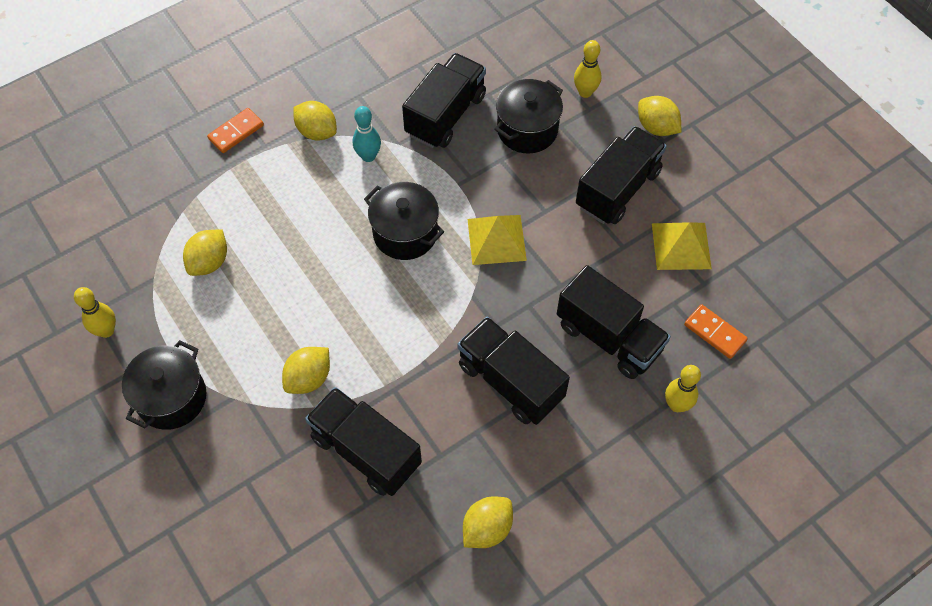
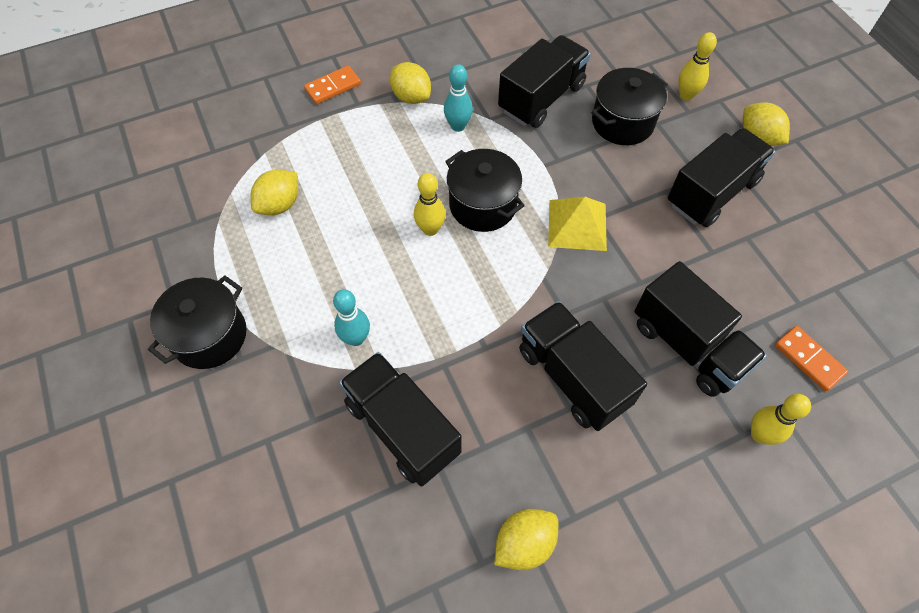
camera: 10 degrees right, 0 degrees up
(106, 331) = (161, 257): yellow bowling pin -> yellow bowling pin (430, 229)
(309, 378) = (356, 338): yellow lemon -> turquoise bowling pin
(681, 246) = (776, 260): yellow pyramid -> none

